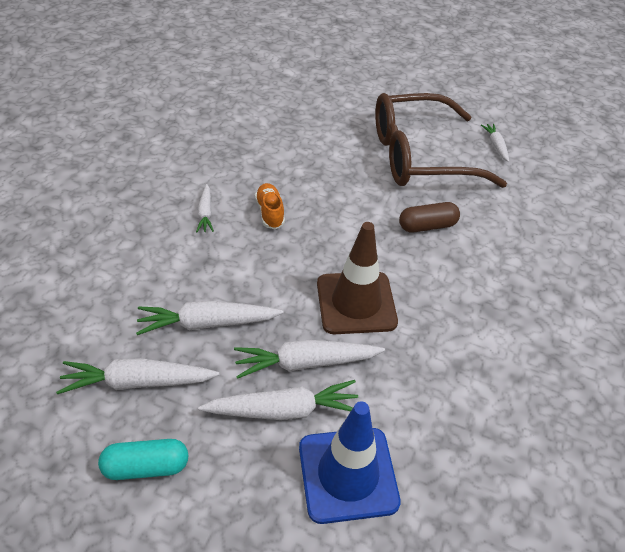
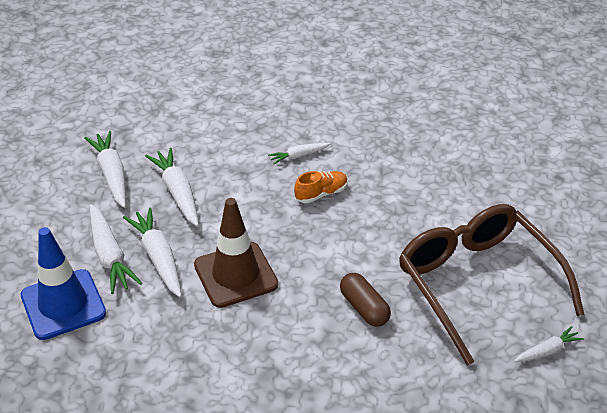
camera: 75 degrees right, 5 degrees down
(146, 467) = (46, 200): turquoise capsule -> none

